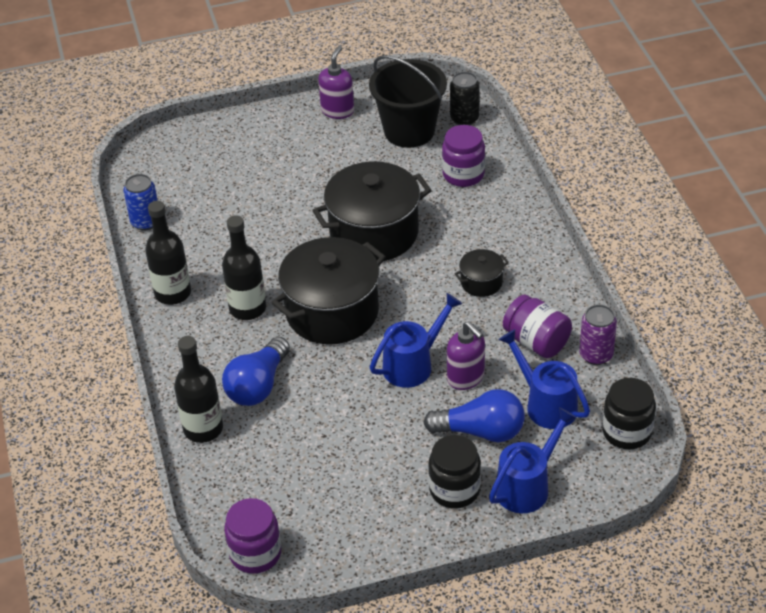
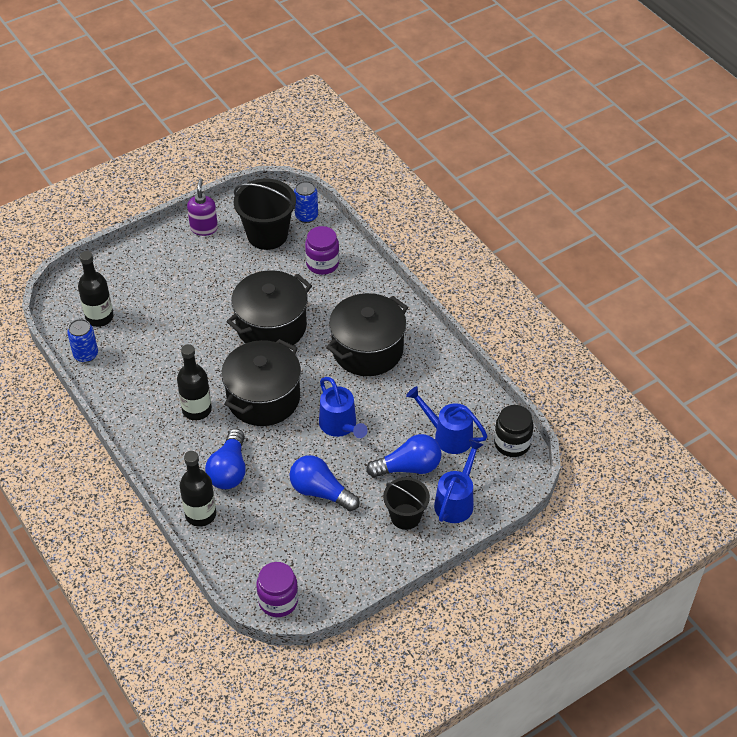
camera: 20 degrees left, 5 degrees up
(173, 293) = (132, 410): black bottle -> black bottle (99, 317)
(359, 436) = (320, 492): none -> blue light bulb
(413, 364) = (340, 426): blue watering can -> blue watering can turned 120 degrees clockwise
(454, 490) = (405, 516): black jar -> black bucket
(464, 119) = (306, 216): black can -> blue can
(466, 378) = (383, 428): purple soap dispenser -> none
(481, 282) = (367, 350): black pot -> black pot, size x2.20
(536, 342) = (424, 388): purple jar -> none
(596, 355) = (470, 389): purple can -> none

